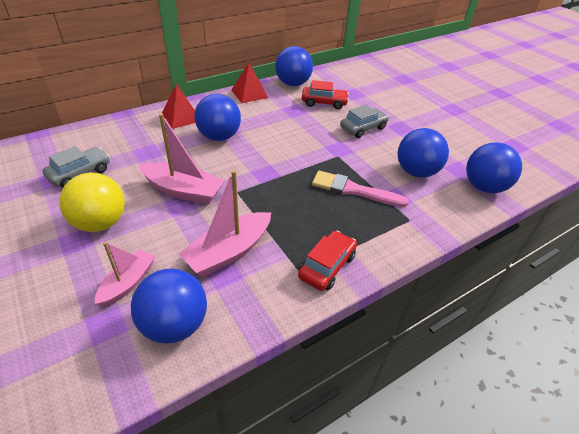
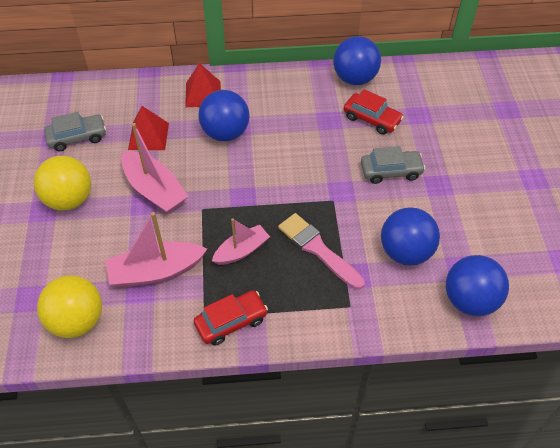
camera: 30 degrees right, 10 degrees up
(128, 283) = (62, 268): pink boat -> pink boat (241, 251)
(174, 324) = (77, 320): blue ball -> yellow ball
(249, 94) = (294, 80): red pyramid -> red pyramid (148, 136)

